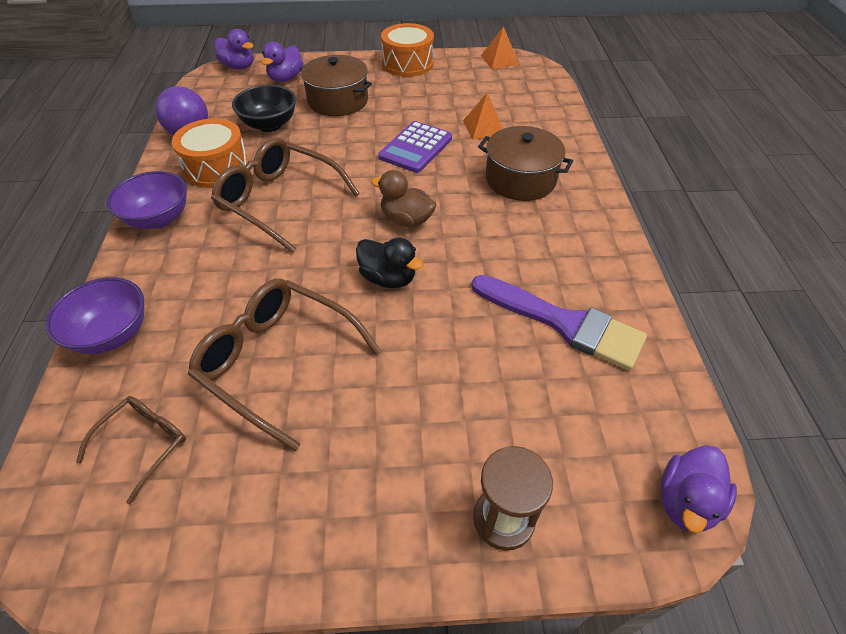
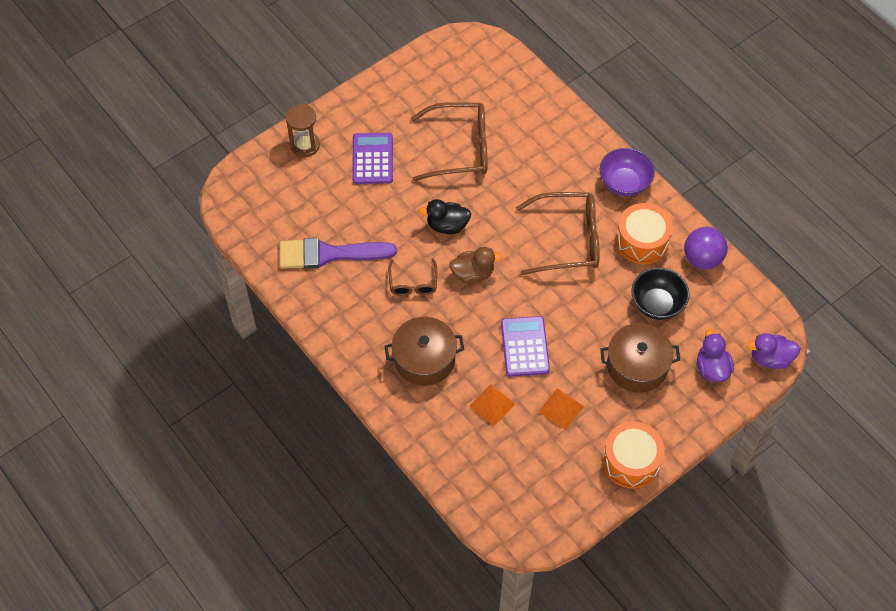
camera: 145 degrees right, 10 degrees up
(112, 334) = (556, 113): purple bowl -> none
(144, 444) = (479, 85): brown glasses -> brown glasses (413, 283)
(409, 421) = (372, 159): none -> purple calculator
(499, 60) = (552, 526): orange pyramid -> orange pyramid (561, 409)
(686, 501) = (231, 195): purple duck -> none

